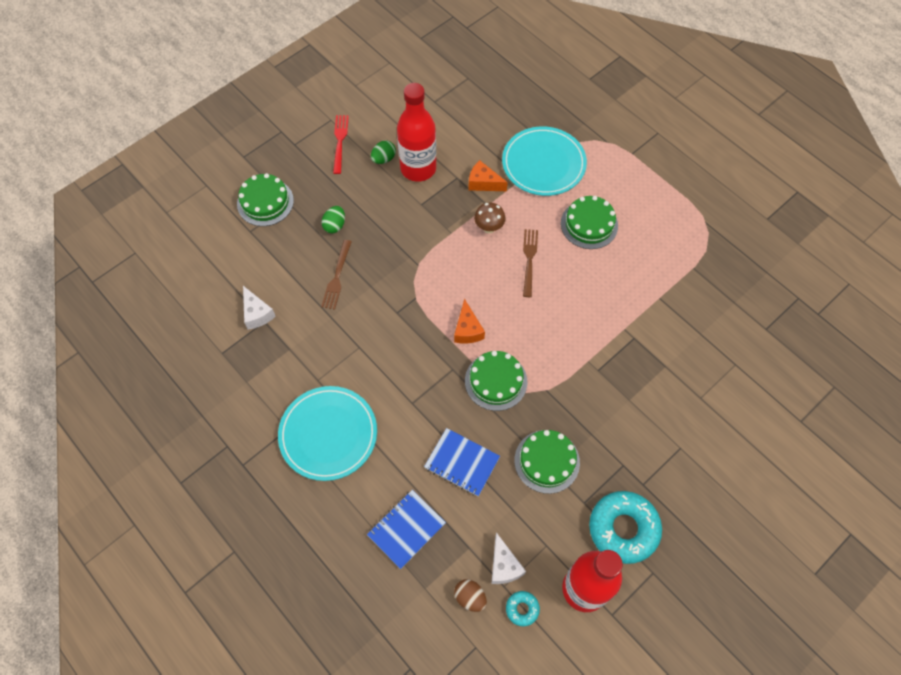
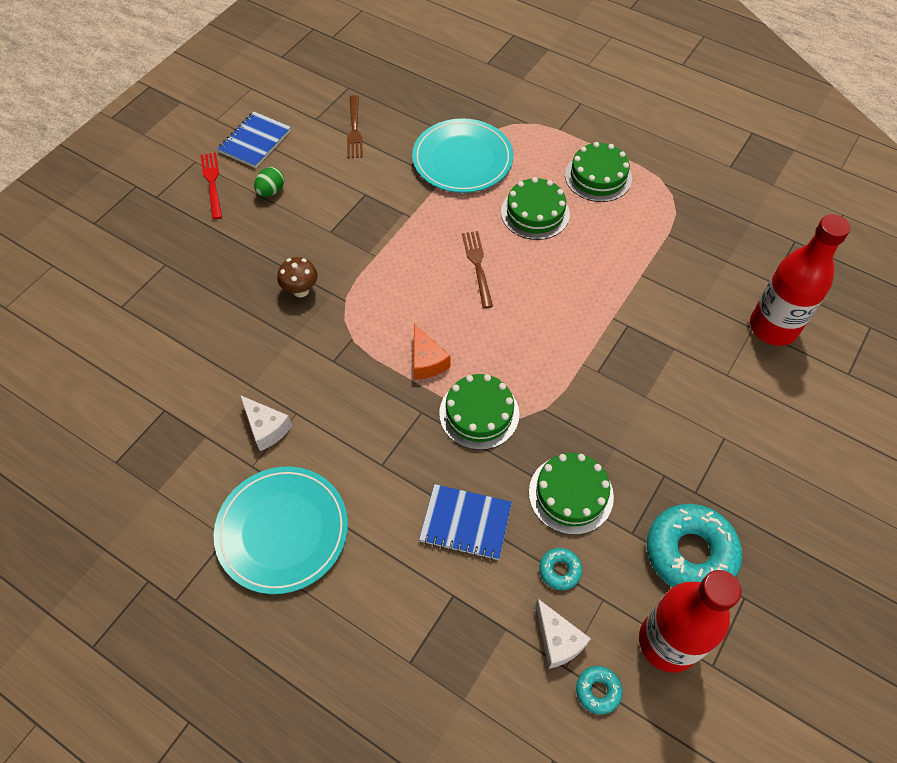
camera: 15 degrees left, 5 degrees down
(257, 313) = (152, 403): white cheese -> white cheese (266, 428)
(265, 202) = (133, 269): green cake -> green cake (598, 176)
(335, 225) = (229, 277): green egg -> none
(337, 277) = (246, 337): brown fork -> brown fork (354, 130)
(406, 529) = (418, 627): blue notebook -> blue notebook (255, 141)
(418, 168) = (316, 193): red bottle -> red bottle (773, 327)
(470, 597) = (526, 695): brown egg -> none
(483, 183) = (398, 194): orange cheese -> none
(489, 228) = (419, 241): brown mushroom -> brown mushroom (301, 290)
(521, 516) = (560, 570): none -> turquoise donut

